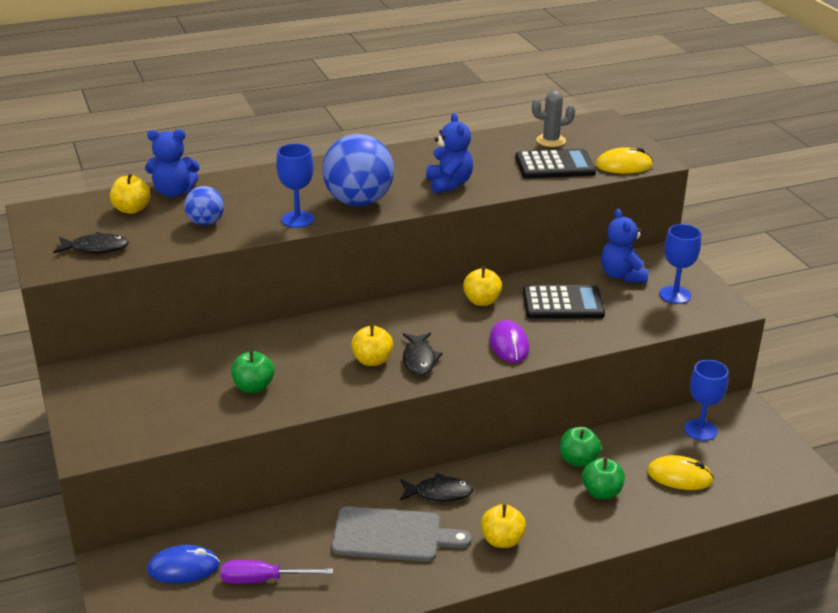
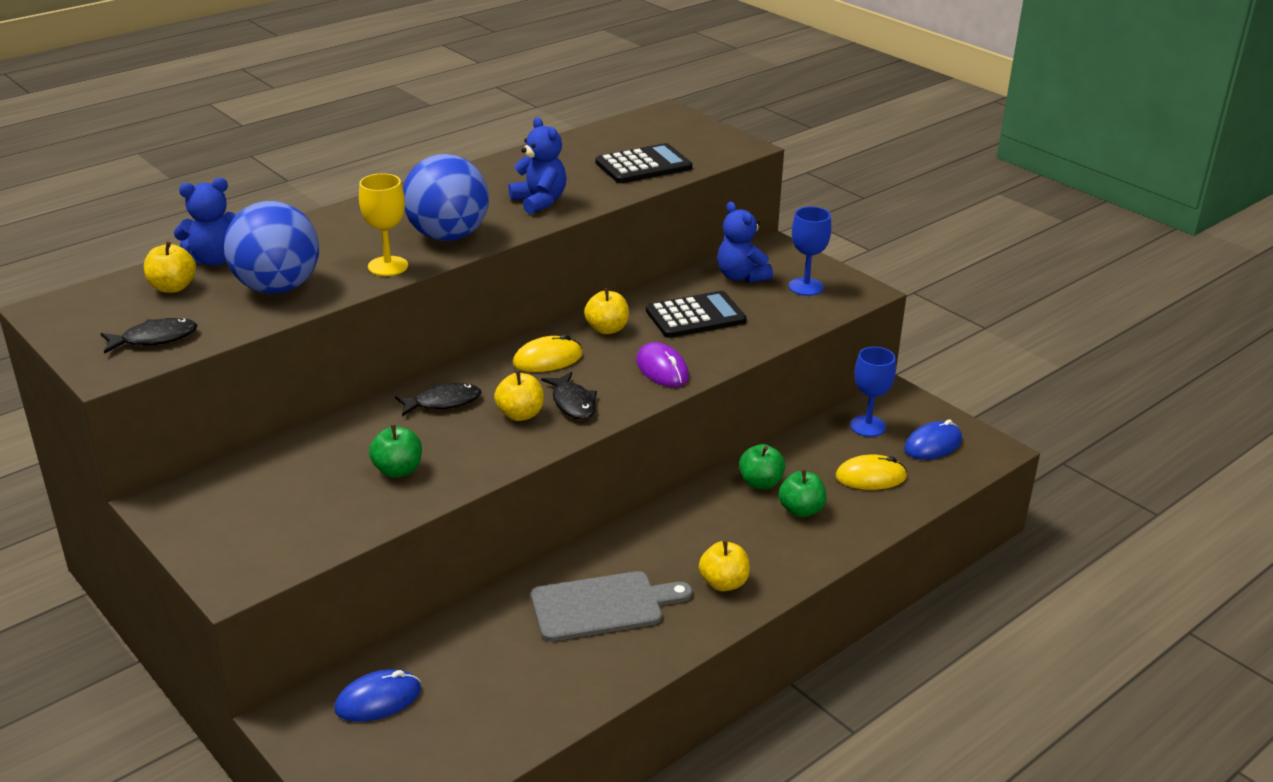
camera: 20 degrees left, 0 degrees up
(206, 223) = (277, 287): blue ball -> blue ball, size x1.86
(263, 580) = (480, 689): purple screwdriver -> none
(297, 219) = (388, 266): blue goblet -> yellow goblet
(439, 493) = (631, 549): black fish -> black fish (443, 402)
(551, 141) = (623, 140): grey cactus -> none
(624, 165) = (716, 155): yellow mouse -> yellow mouse (548, 359)
(752, 459) = (933, 445): none -> blue mouse

